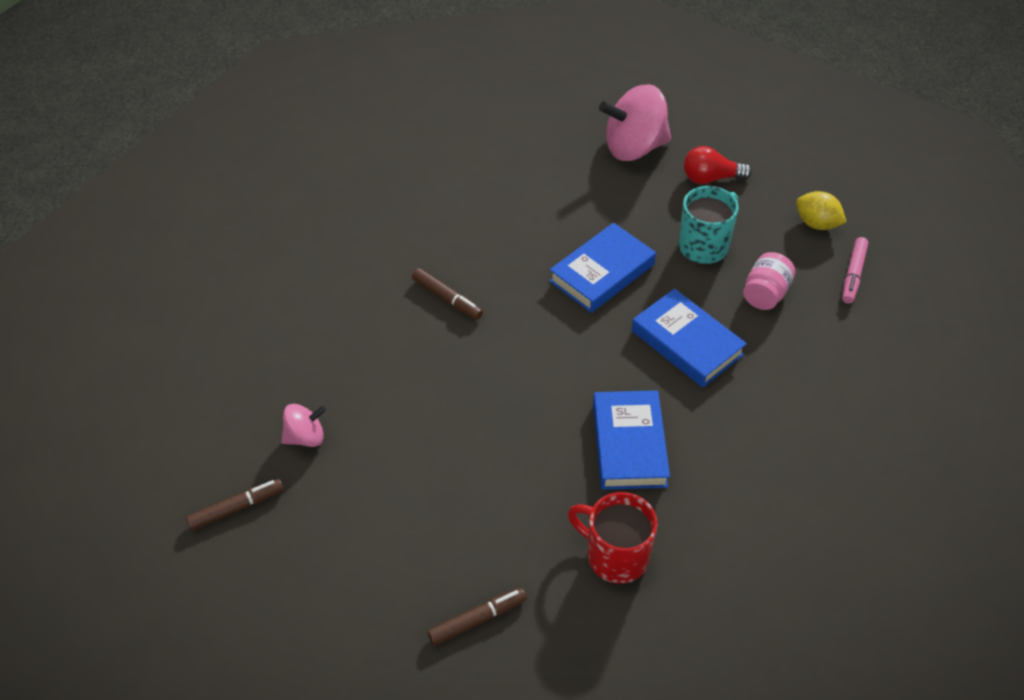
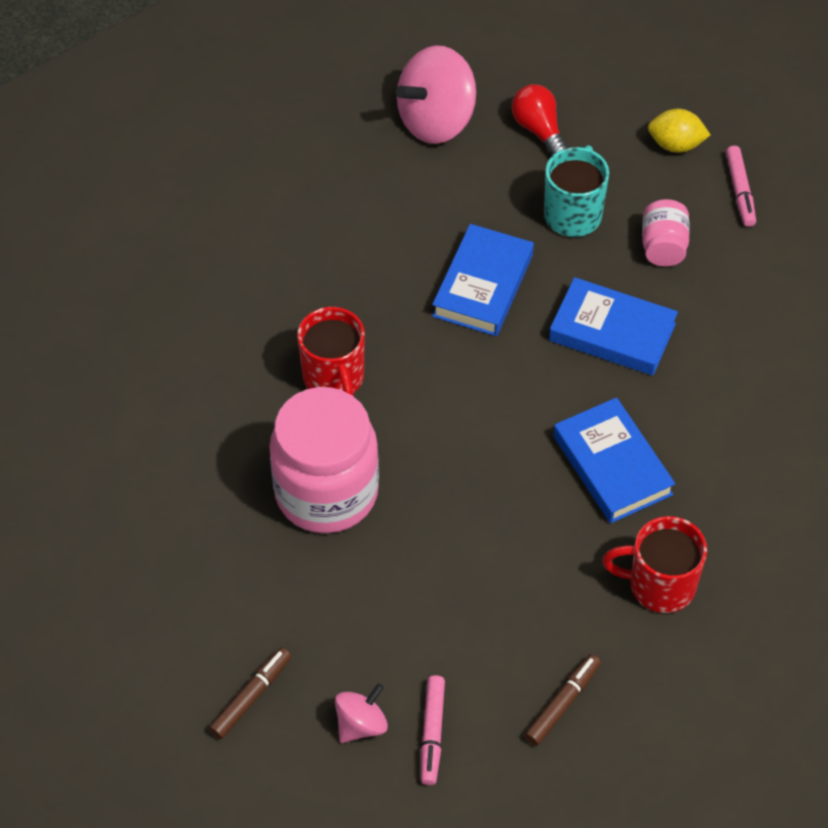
camera: 25 degrees left, 5 degrees up
(305, 437) = (276, 592): pink spinning top -> pink spinning top (361, 724)
(356, 598) = (432, 733): none -> pink marker
(390, 378) = (326, 492): none -> pink jar
(447, 298) = (334, 378): brown marker -> red mug
(710, 178) = (538, 130): red light bulb -> red light bulb turned 90 degrees clockwise

